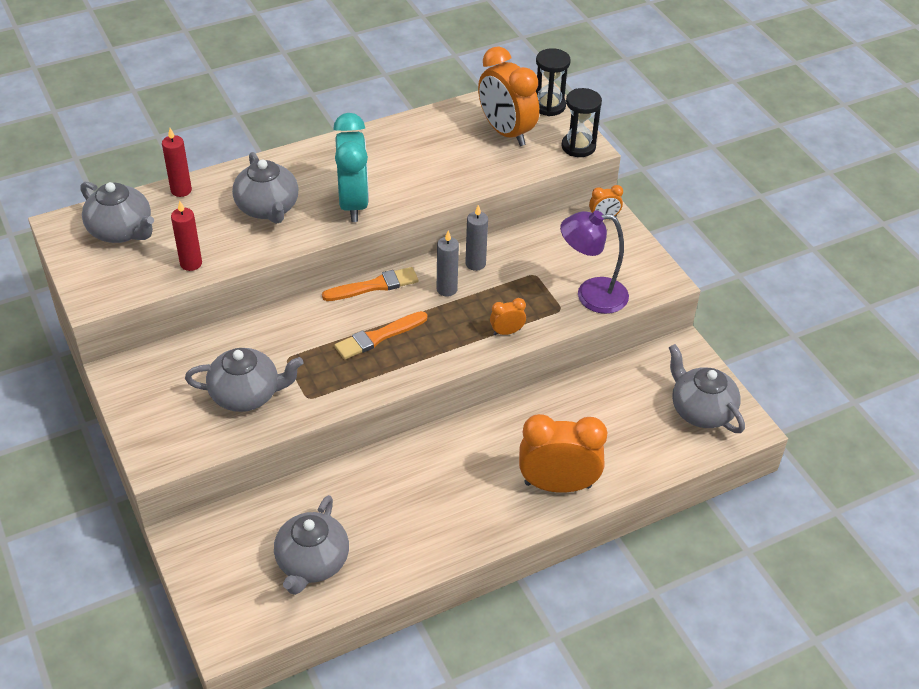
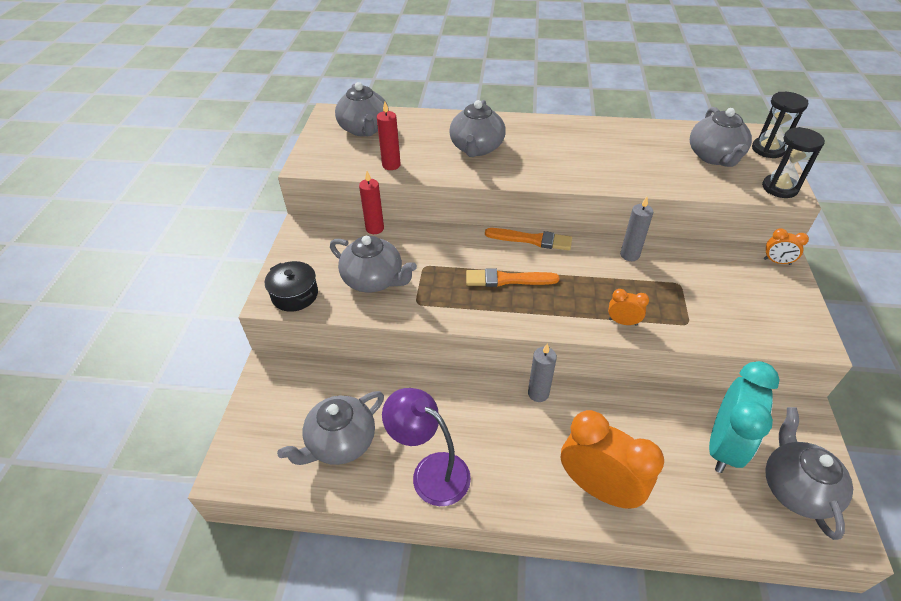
camera: 35 degrees right, 0 degrees up
(176, 446) = (295, 295): none -> black pot
(181, 190) = (425, 117): red candle -> red candle (375, 228)
(353, 204) = (545, 166): turquoise clock -> turquoise clock (723, 446)
(447, 289) = (591, 265): grey candle -> grey candle (538, 393)
(506, 132) = (714, 157): orange clock -> grey teapot
(591, 295) = (726, 323): purple lamp -> purple lamp (431, 472)

